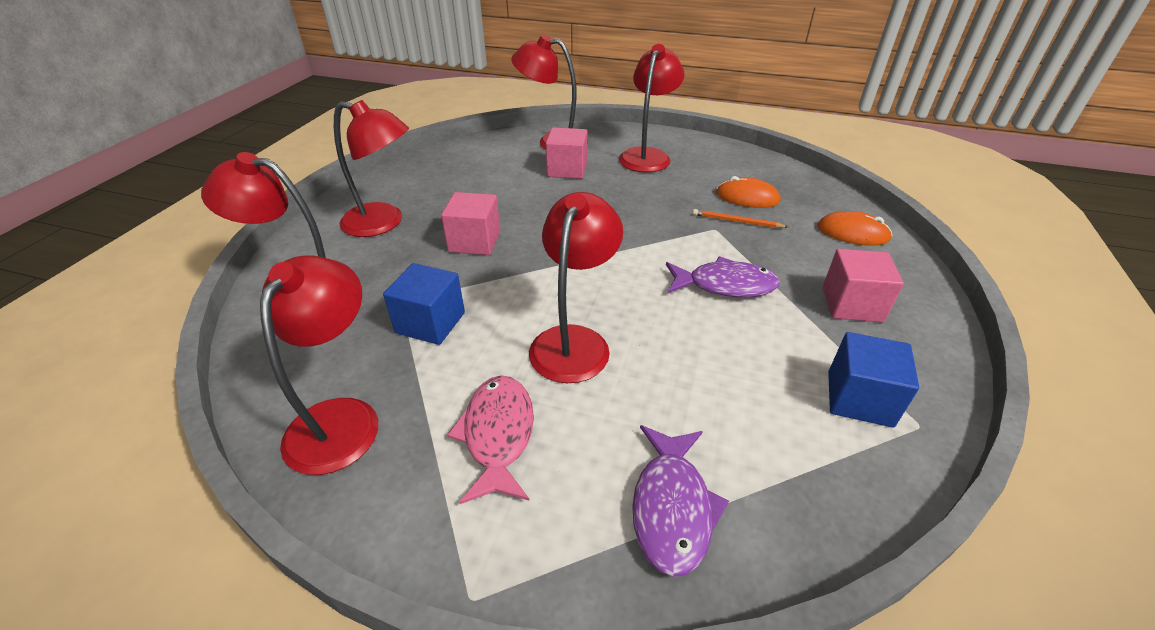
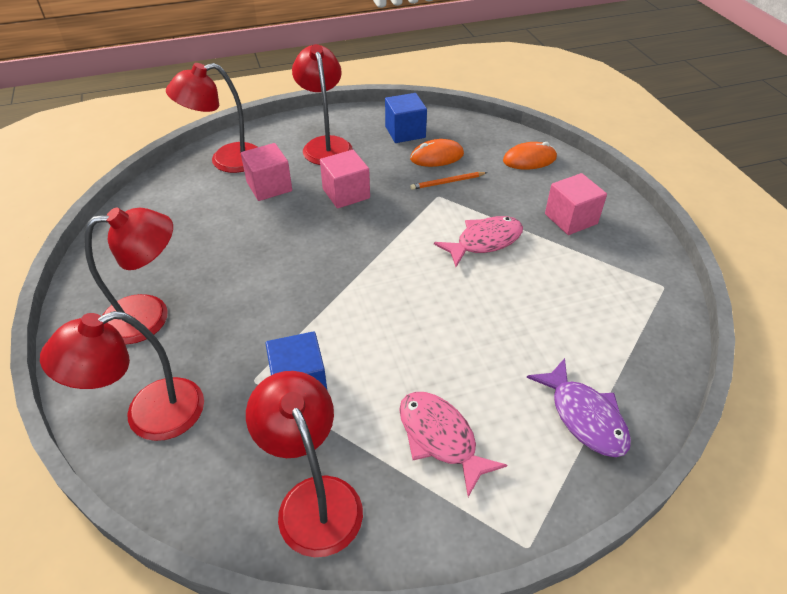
camera: 35 degrees left, 5 degrees up
(475, 241) = (259, 294): pink cube -> pink cube (346, 193)
(574, 341) = (424, 339): red lamp -> none
(725, 285) = (484, 241): purple fish -> pink fish
(859, 398) = (623, 286): blue cube -> blue cube (405, 132)

